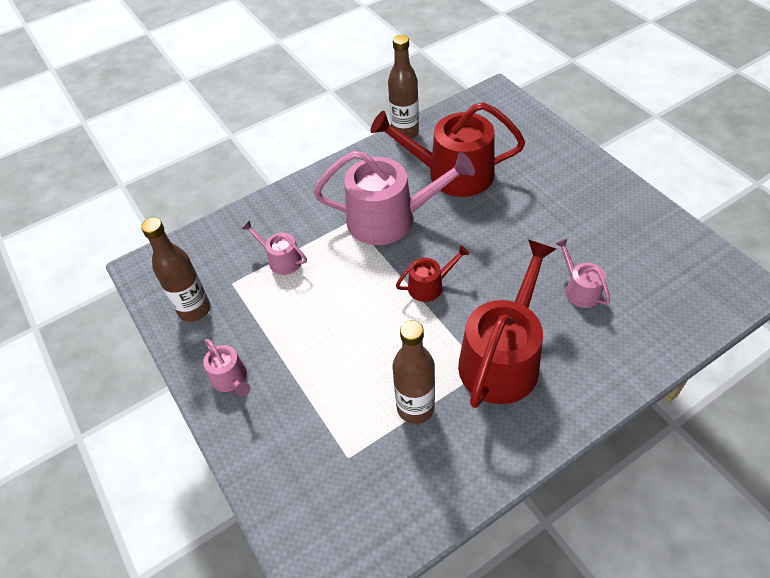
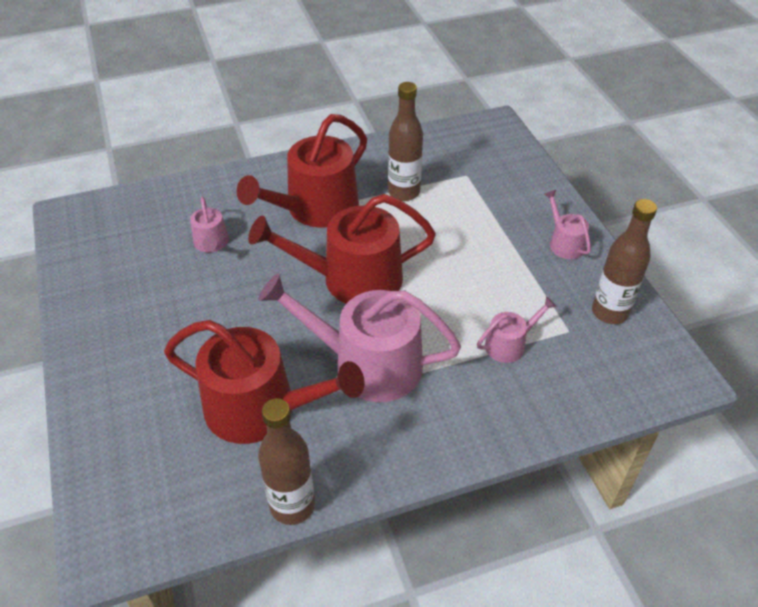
camera: 170 degrees left, 5 degrees down
(281, 260) = (509, 344): pink watering can -> pink watering can turned 75 degrees counterclockwise
(429, 285) = (352, 279): red watering can -> red watering can, size x2.11

